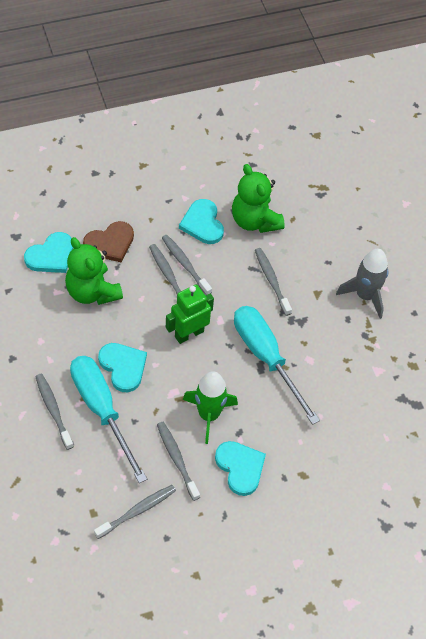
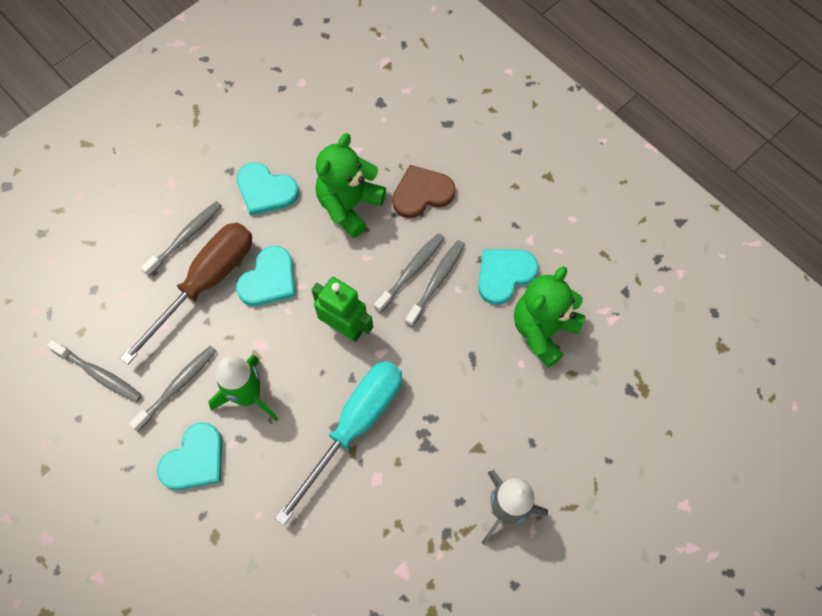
camera: 70 degrees right, 10 degrees up
(51, 255) = (374, 145): turquoise heart -> turquoise heart (265, 190)
(101, 410) = (206, 283): turquoise screwdriver -> brown screwdriver
(110, 243) = (422, 193): brown heart -> brown heart turned 120 degrees clockwise
(271, 280) = (466, 386): grey toothbrush -> none

